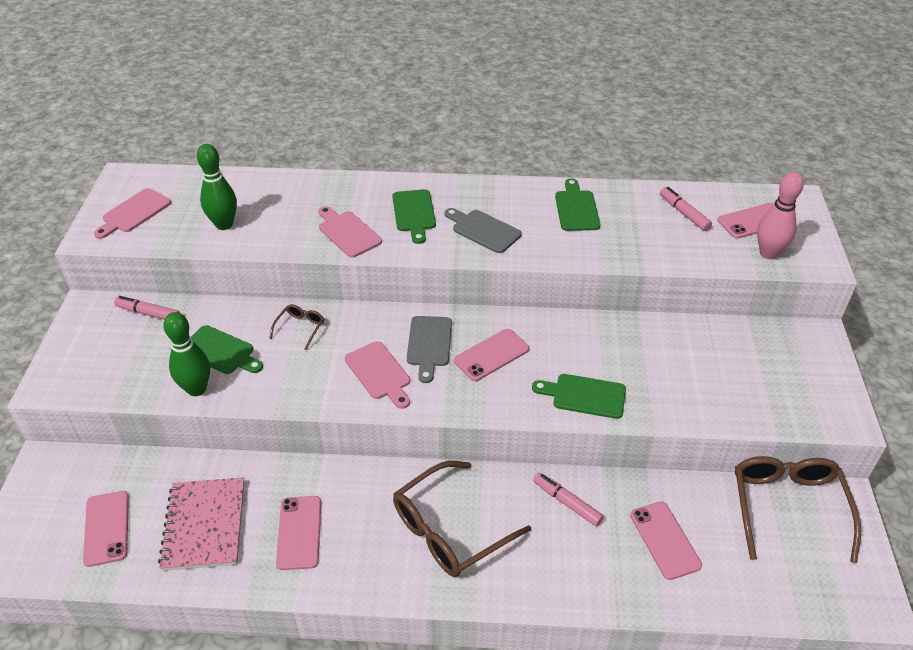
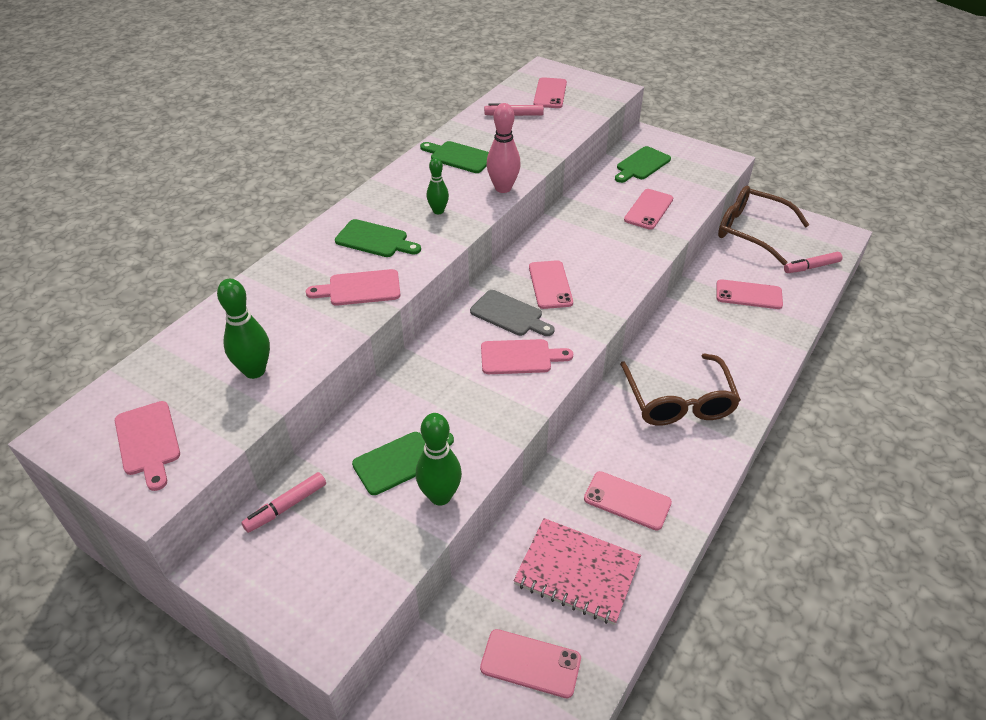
camera: 60 degrees left, 0 degrees up
(300, 327) = (417, 389): brown glasses -> none
(483, 230) = (438, 211): grey cutting board -> green bowling pin
(567, 503) = (690, 327): pink marker -> pink marker (811, 267)
(585, 396) = (629, 255): green cutting board -> green cutting board (641, 165)
(678, 384) = (648, 209): none -> pink phone
(768, 253) = (588, 102): pink bowling pin -> pink bowling pin (503, 188)

